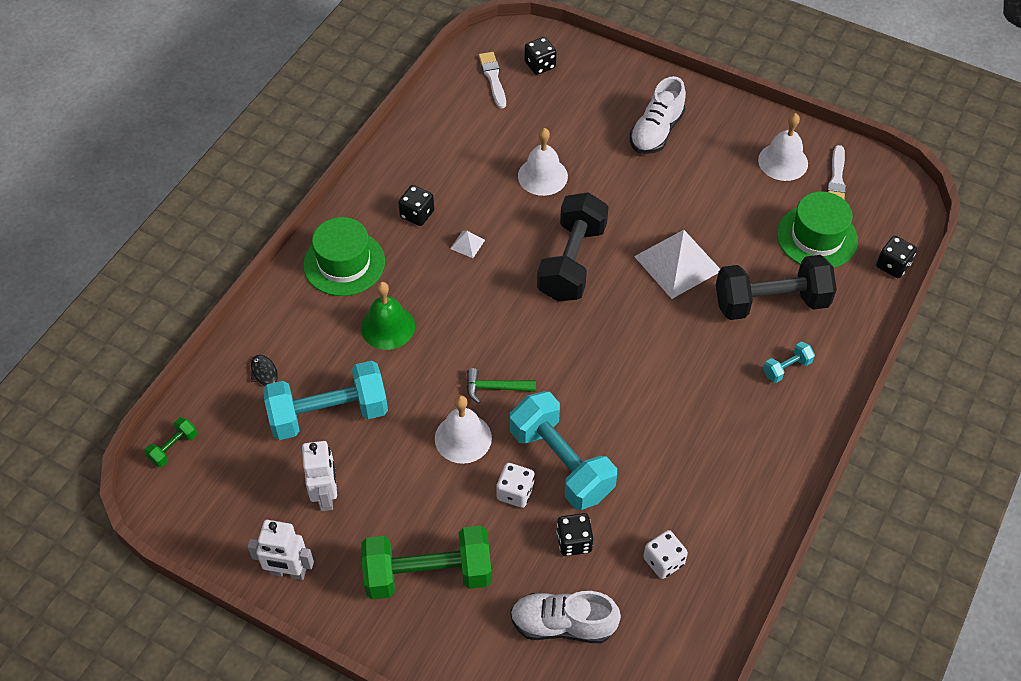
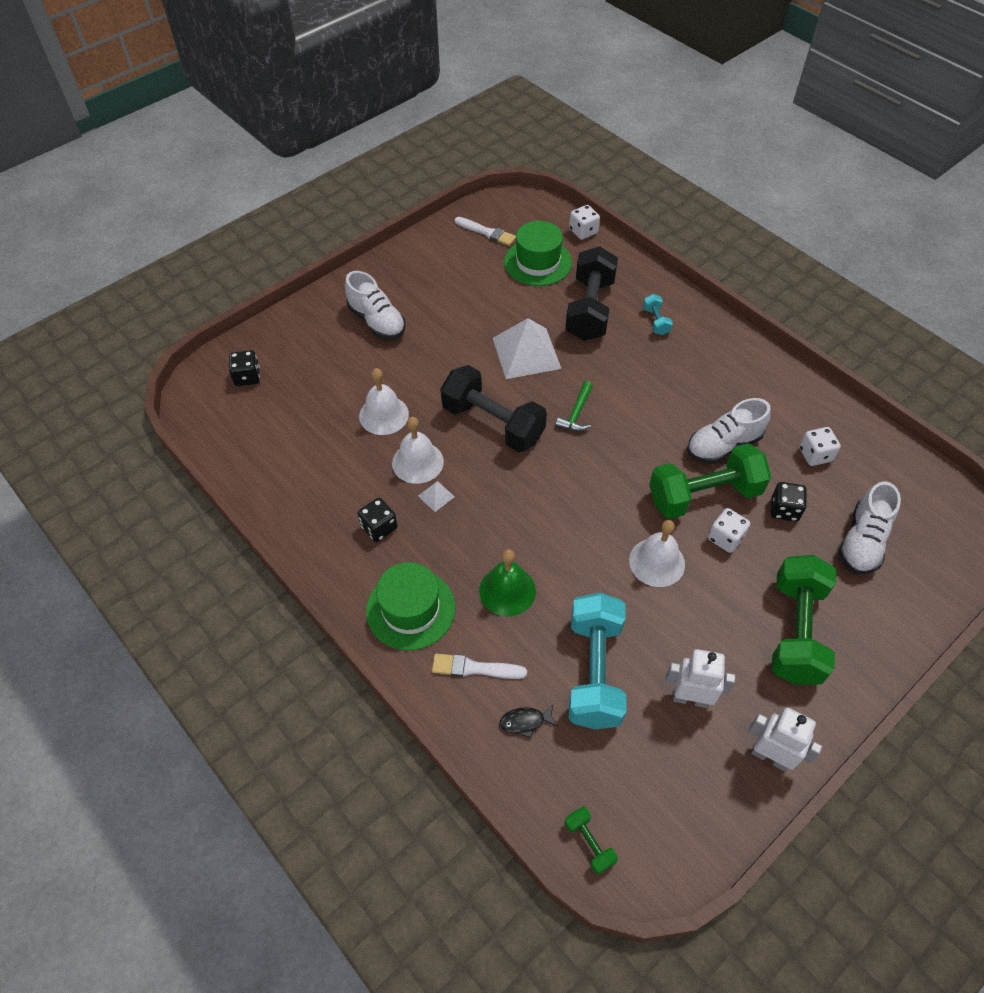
camera: 70 degrees left, 0 degrees up
(288, 572) = (770, 756): white robot -> white robot turned 90 degrees counterclockwise
(493, 78) = (240, 417): white brush -> white brush (474, 668)
(495, 388) = (610, 521): green hammer -> green hammer (576, 413)
(561, 463) = (704, 495): turquoise dumbbell -> green dumbbell
(636, 469) = (723, 445): none -> white shoe
(783, 161) = (452, 255): white bell -> white bell (417, 462)
(892, 265) = (583, 231): black dice -> white dice

